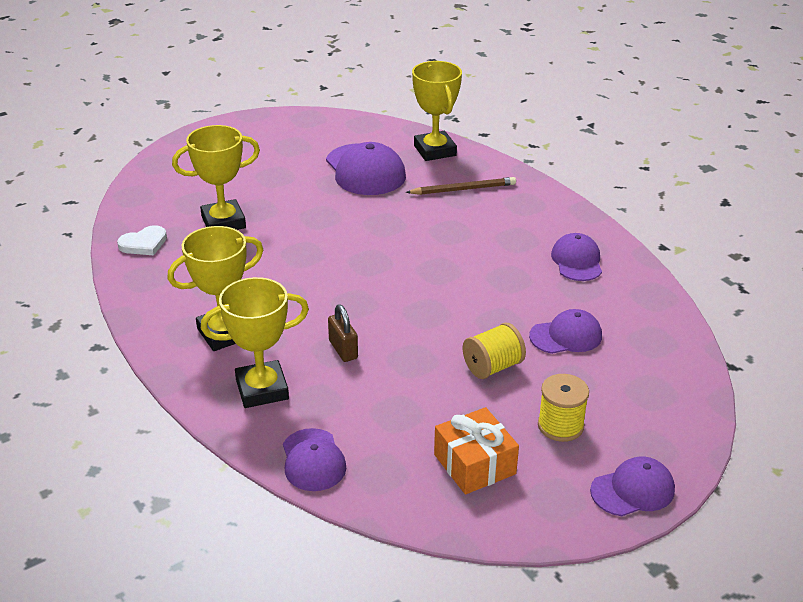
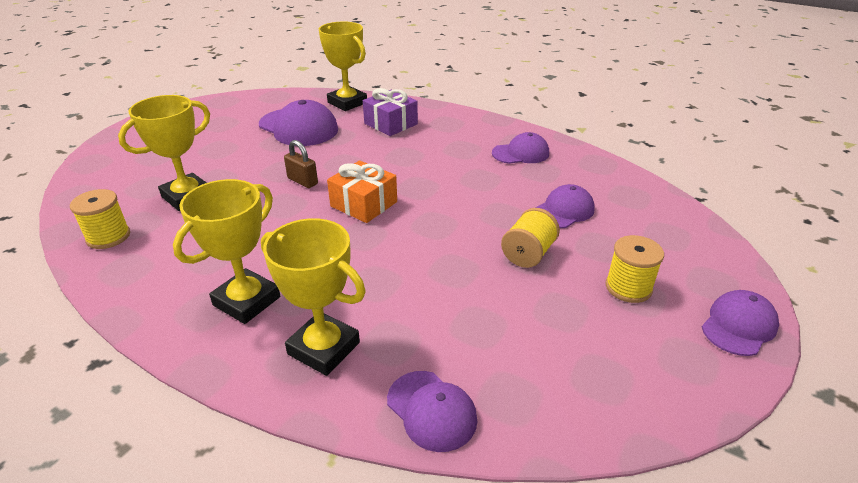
camera: 25 degrees left, 0 degrees up
(144, 244) = (108, 237): white heart -> yellow spool
(262, 389) = (324, 348): yellow trophy -> yellow trophy turned 75 degrees clockwise
(343, 350) = (382, 280): brown padlock -> brown padlock (302, 181)
(463, 189) = (391, 124): brown pencil -> purple gift
(474, 464) = (590, 352): orange gift -> orange gift (364, 204)
(577, 261) = (521, 153): purple cap -> purple cap turned 105 degrees clockwise

